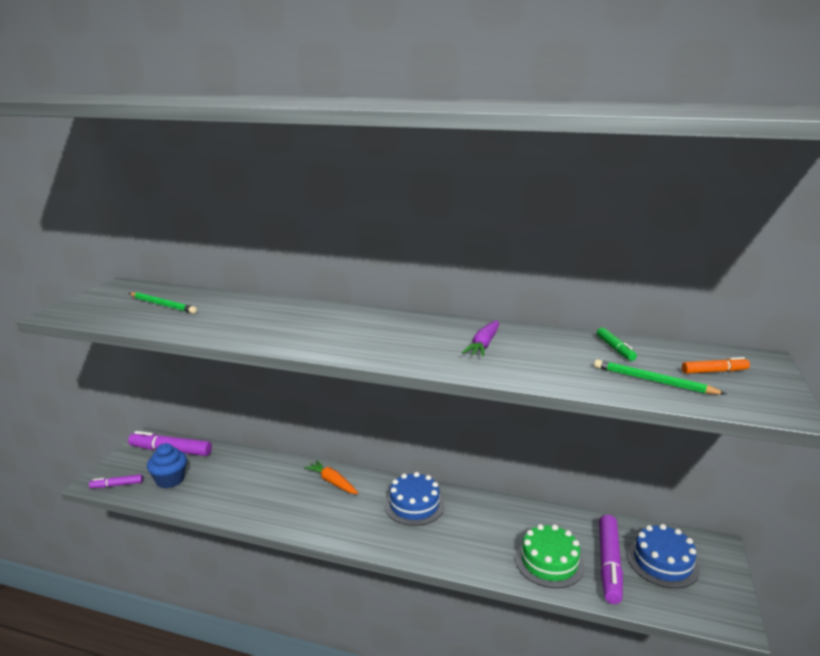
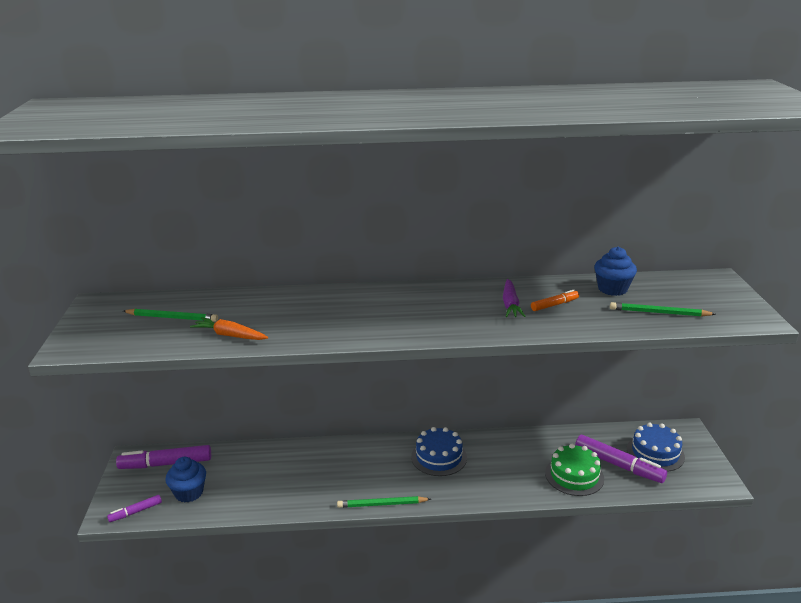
camera: 20 degrees left, 5 degrees up
(328, 537) = (382, 504): none -> green pencil
(332, 482) = (352, 455): orange carrot -> orange carrot (230, 335)
(609, 564) = (618, 465): purple marker -> purple marker turned 45 degrees counterclockwise
(615, 349) = (612, 289): green marker -> blue cupcake
(714, 371) = (694, 296): orange marker -> orange marker (554, 305)

